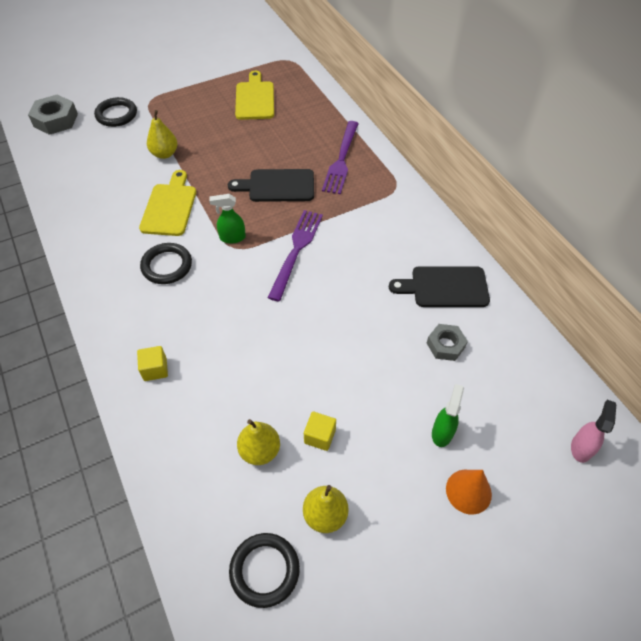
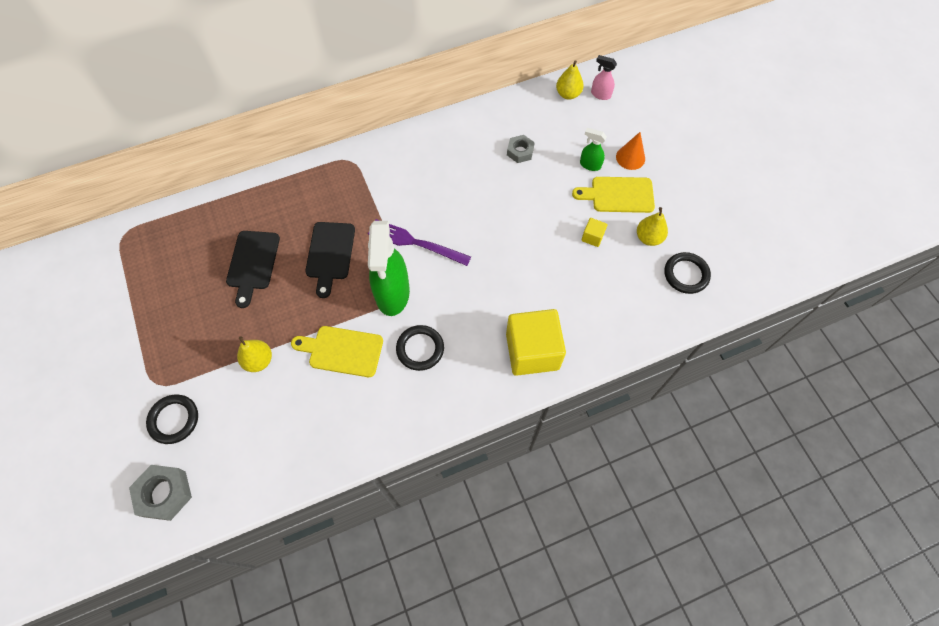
camera: 85 degrees left, 10 degrees up
(155, 369) = (532, 351): yellow cube -> yellow cube, size x2.37
(232, 238) = (392, 294): green spray bottle -> green spray bottle, size x2.16
(255, 99) = (186, 271): yellow cutting board -> yellow cutting board (618, 195)
(260, 450) = (603, 275): yellow pear -> yellow pear (568, 94)
(341, 160) = (305, 198): purple fork -> none
(445, 287) = (466, 143): black cutting board -> black cutting board (252, 263)

